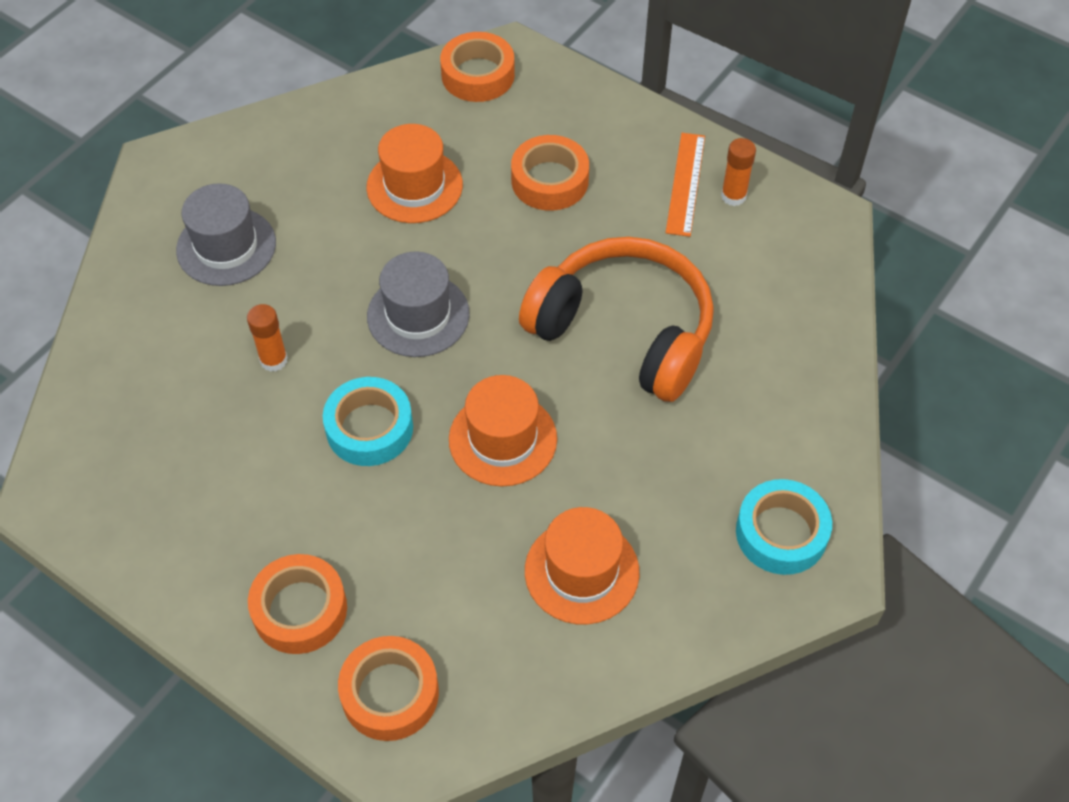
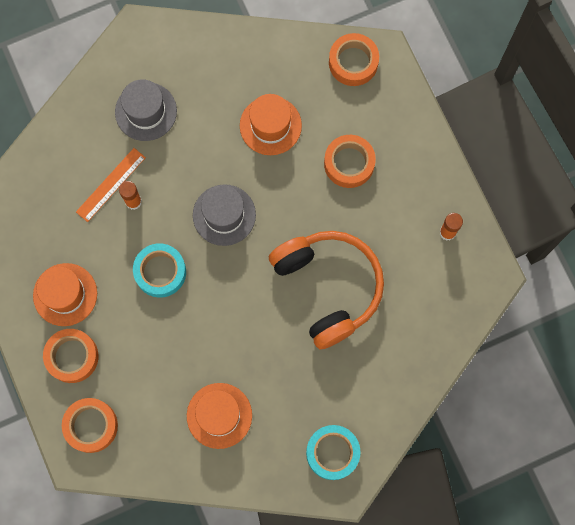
camera: 30 degrees right, 20 degrees up
(502, 439) = (224, 317): orange hat -> orange hat (65, 294)
(686, 184) = (425, 208): orange ruler -> orange ruler (111, 185)

